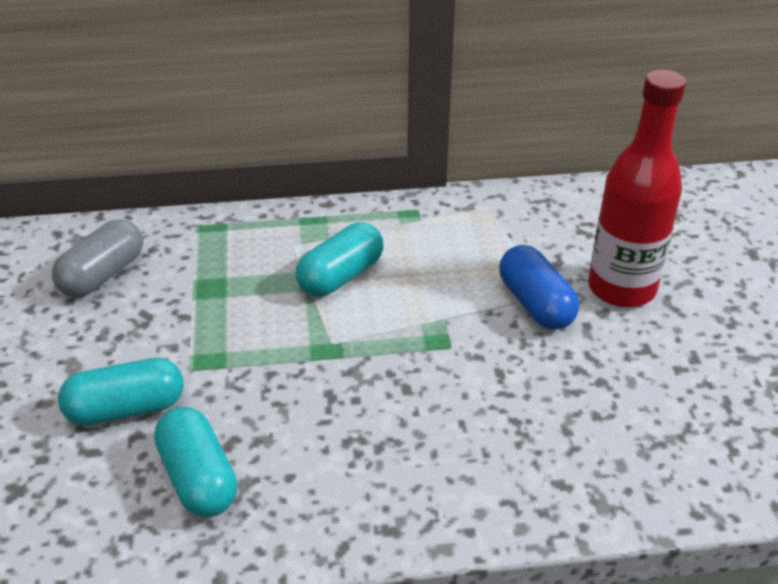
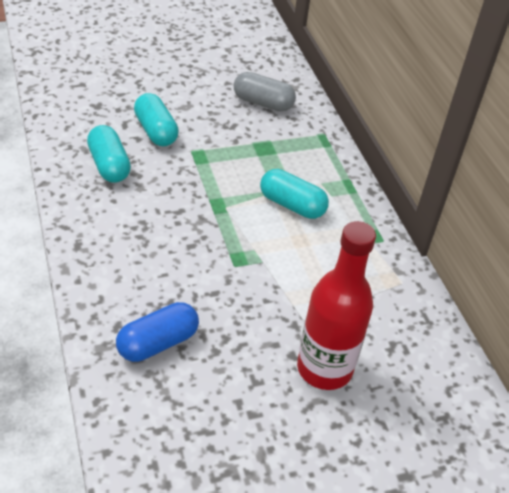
camera: 75 degrees right, 5 degrees up
(198, 478) = (109, 165): turquoise capsule -> turquoise capsule turned 75 degrees counterclockwise
(535, 304) = (291, 312): blue capsule -> blue capsule (158, 343)

